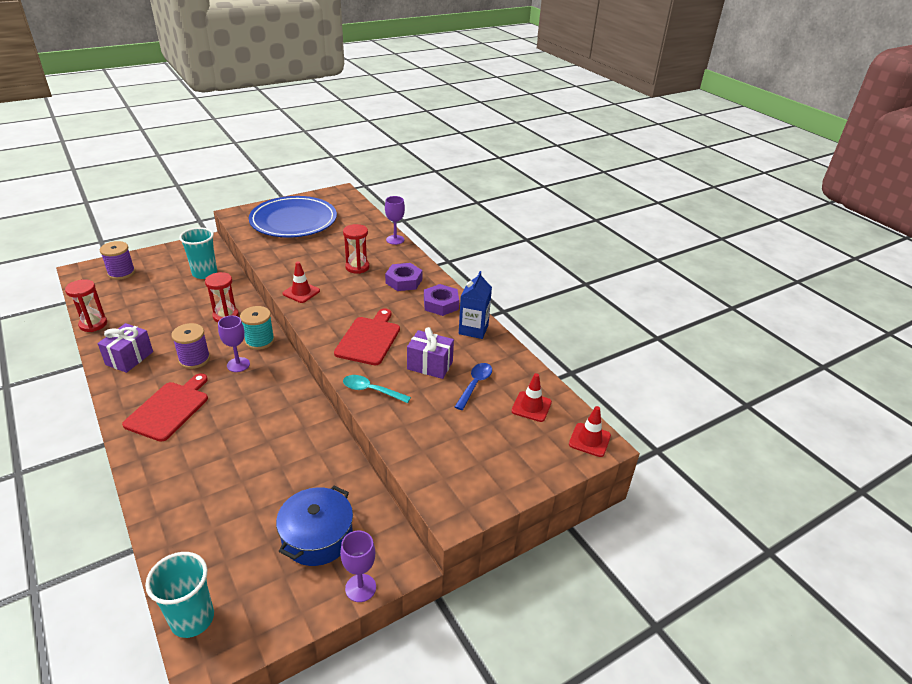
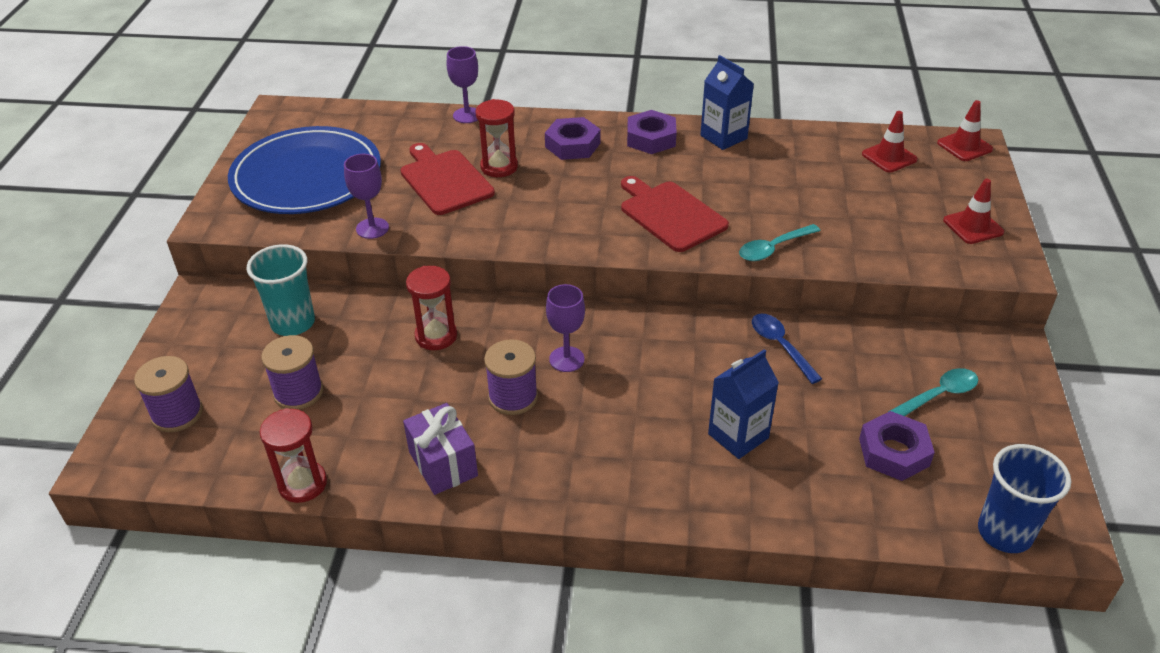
camera: 50 degrees left, 5 degrees up
(156, 296) = (298, 392): none -> purple spool
(169, 409) = (606, 453): red cutting board -> red cutting board (445, 180)
(192, 619) = (1004, 533): turquoise cup -> blue cup
(214, 454) = (738, 436): none -> blue carton
(242, 532) = (893, 452): none -> purple nut
(259, 341) = (531, 323): turquoise spool -> none
(301, 292) = (508, 231): red traffic cone -> red traffic cone (973, 226)
(317, 536) = (939, 395): blue pot -> turquoise spoon
(360, 588) = (1031, 389): purple goblet -> purple goblet (372, 228)
(430, 365) = (763, 191): purple gift -> none
(475, 385) = (824, 176): blue spoon -> blue spoon (780, 346)

